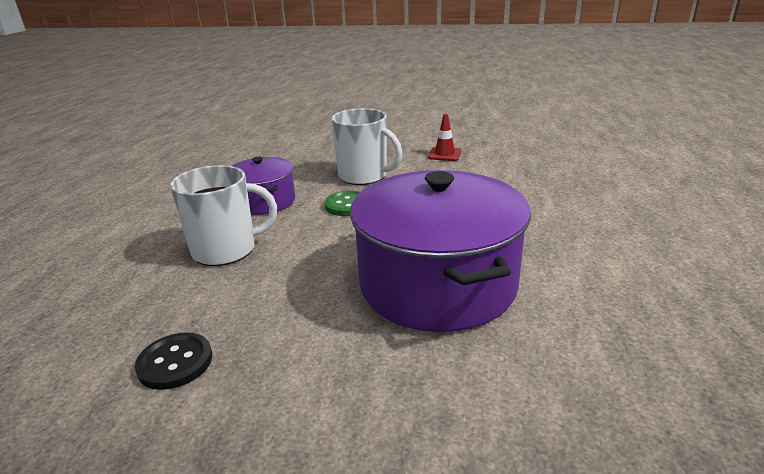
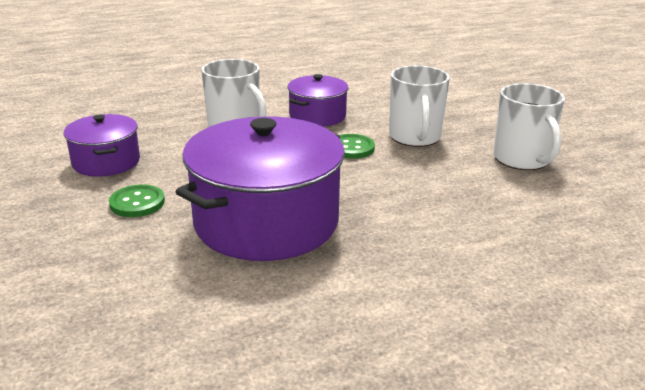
camera: 55 degrees right, 0 degrees up
(175, 362) = (106, 162): black button -> purple pot
(314, 360) = (137, 203): none -> green button
(444, 154) = (522, 159): red traffic cone -> white mug

